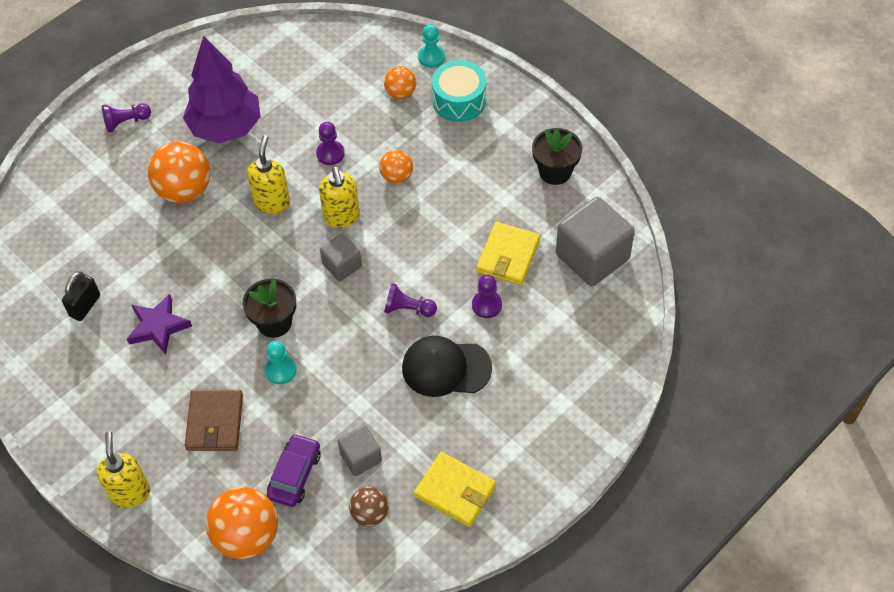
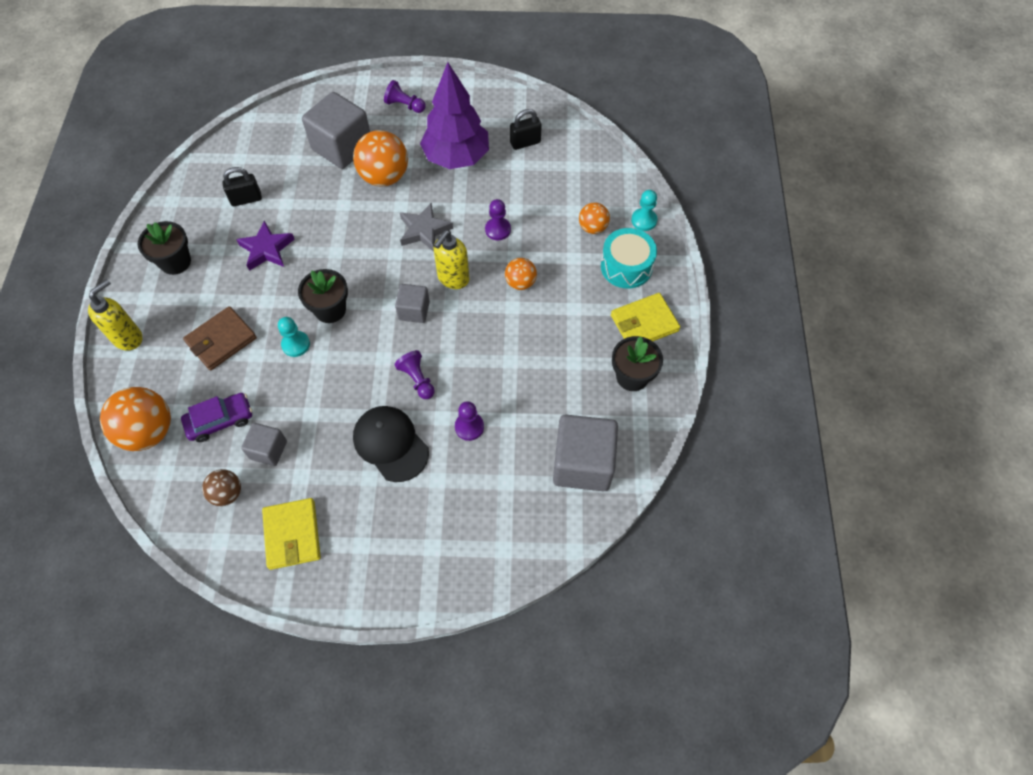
camera: 45 degrees right, 5 degrees up
(89, 404) = (175, 262): none -> black flower pot
(115, 197) = (342, 147): none -> grey cube
(268, 72) = (525, 143): none -> black padlock
(272, 202) = (424, 230): yellow soap dispenser -> grey star
(508, 256) = (525, 406): yellow wallet -> yellow wallet (644, 323)

